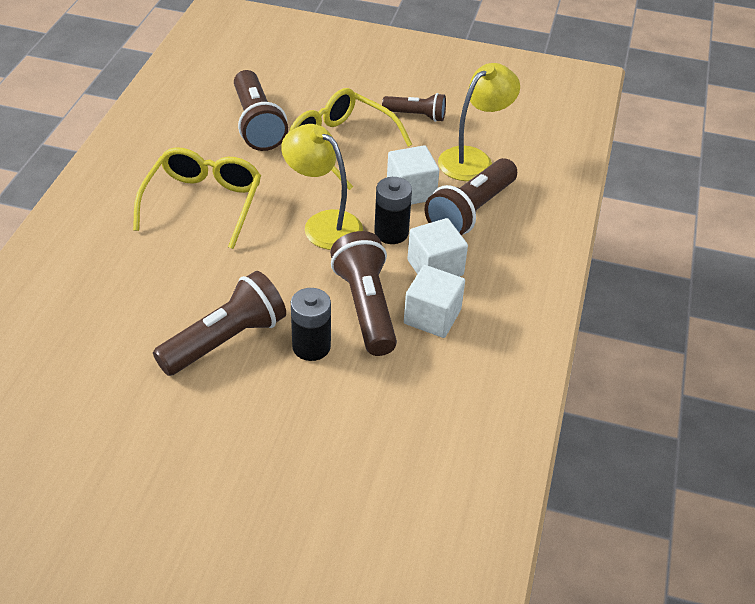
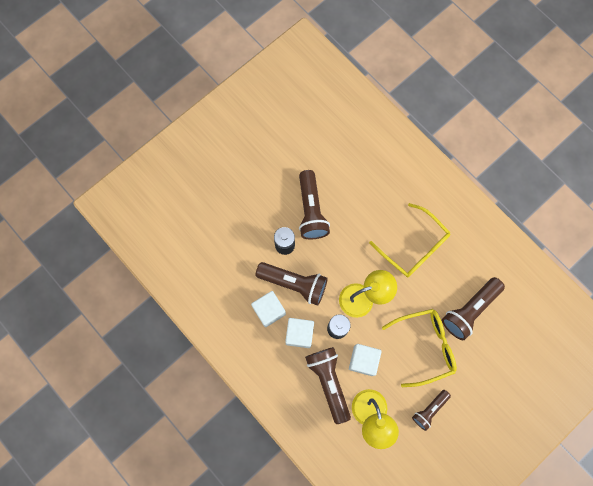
camera: 125 degrees right, 30 degrees up
(257, 124) = (469, 310): brown flashlight -> brown flashlight turned 60 degrees counterclockwise

